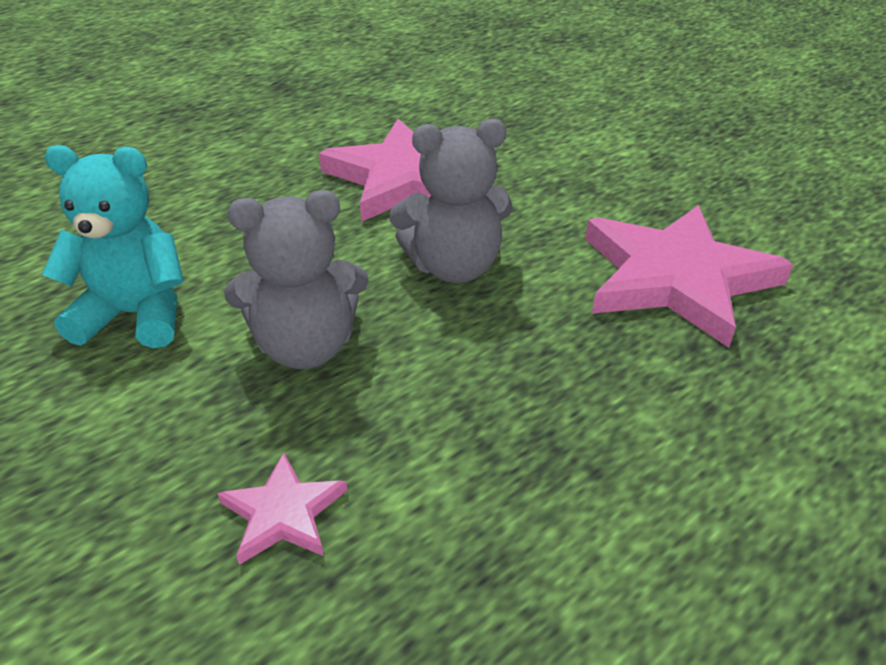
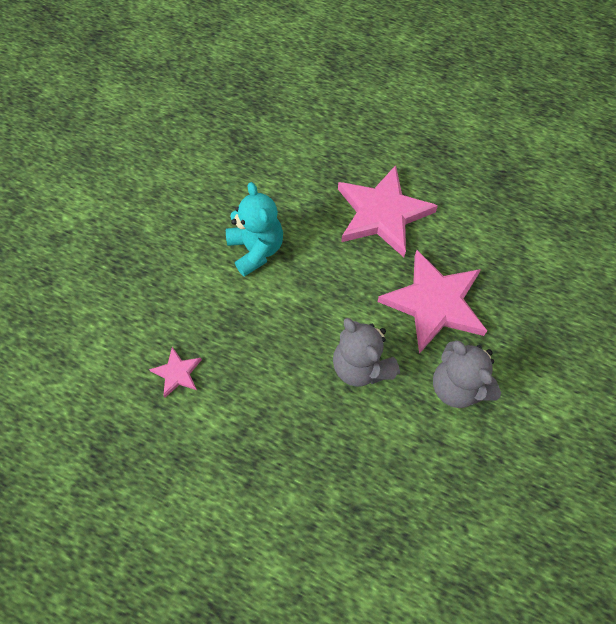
camera: 65 degrees right, 25 degrees up
(306, 347) = (268, 330): grey teddy bear -> grey teddy bear (457, 386)
(676, 278) = (412, 486): pink star -> pink star (382, 214)

